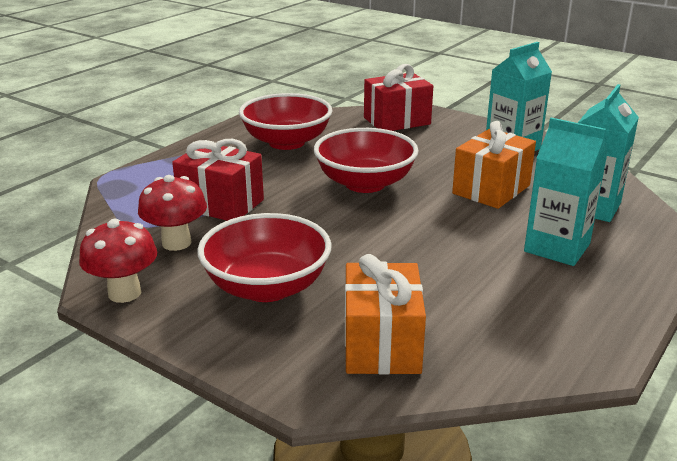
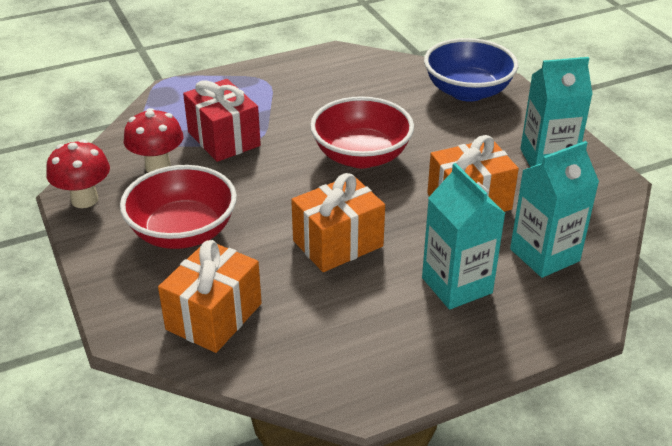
camera: 30 degrees right, 10 degrees up
(286, 142) = (340, 87): red bowl -> none
(397, 121) = (467, 91): red gift -> blue bowl
(424, 250) = (338, 243): none -> orange gift

